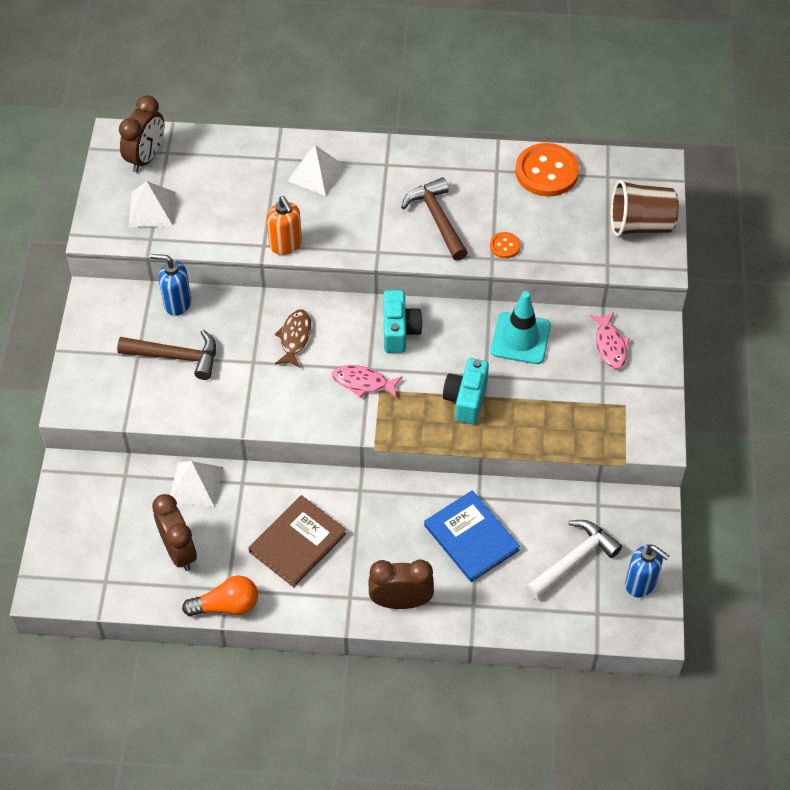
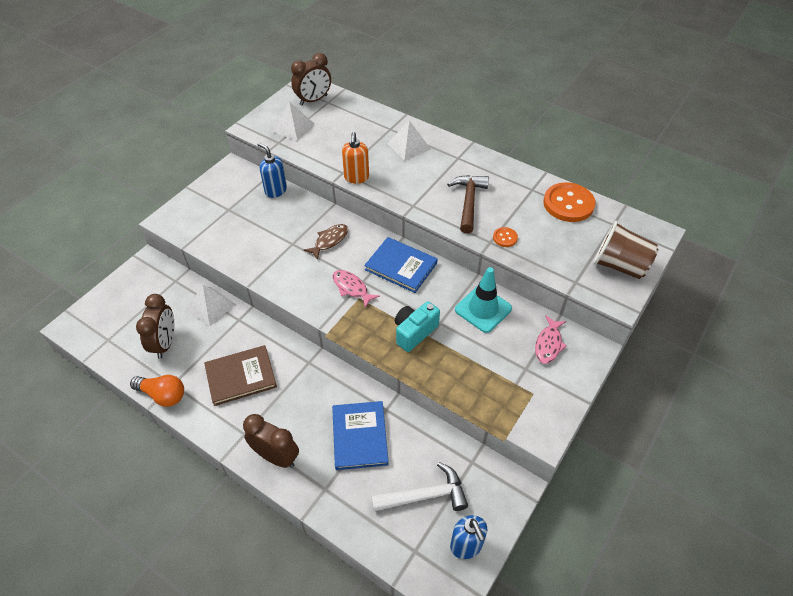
camera: 30 degrees right, 5 degrees down
(176, 356) = (249, 220): brown hammer -> none
(399, 331) = (401, 266): turquoise camera -> blue book

